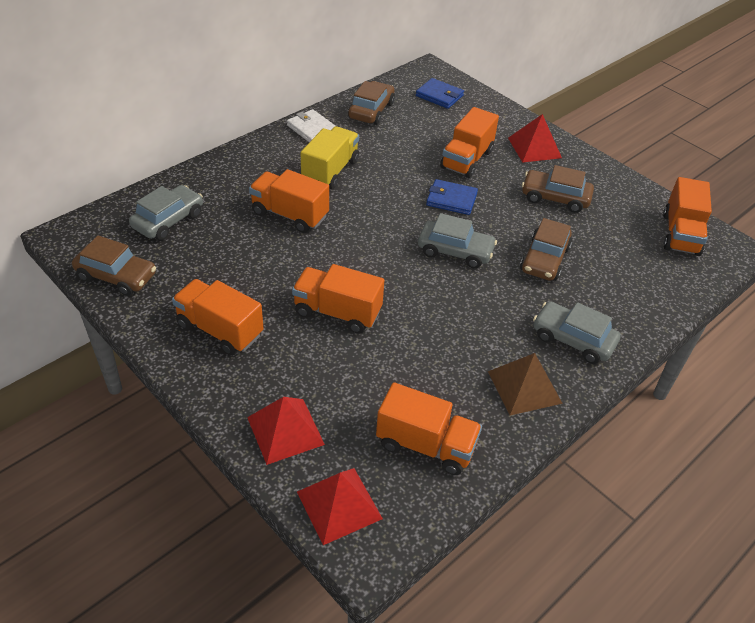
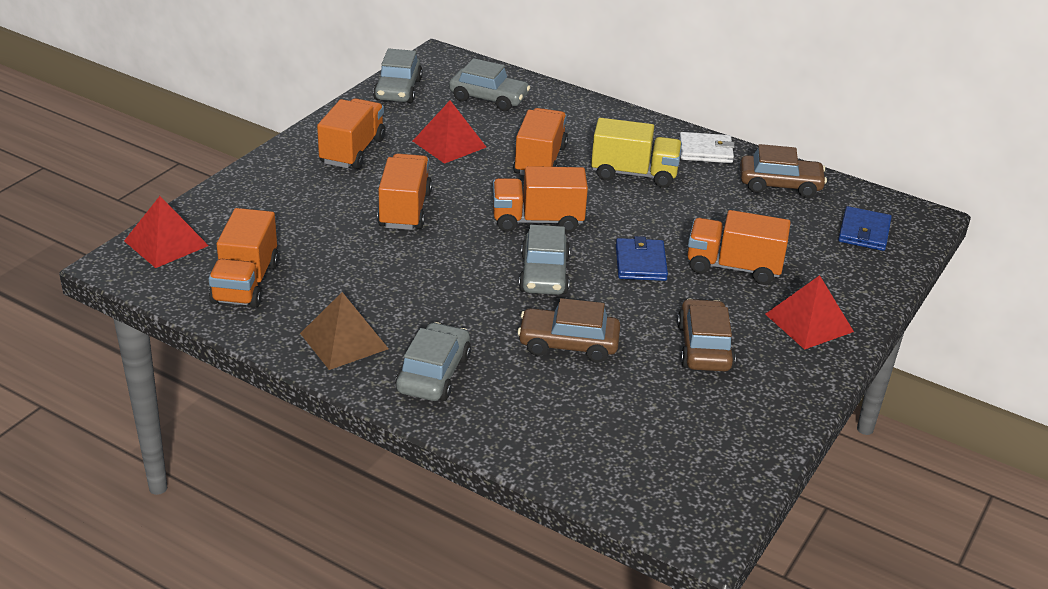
camera: 75 degrees right, 10 degrees down
(116, 276) = (398, 90): brown car -> grey car
(285, 430) = (242, 204): red pyramid -> red pyramid (449, 144)
(312, 129) = (705, 151): white wallet -> white wallet turned 60 degrees clockwise
(680, 234) = (701, 472): orange truck -> orange truck (537, 221)

